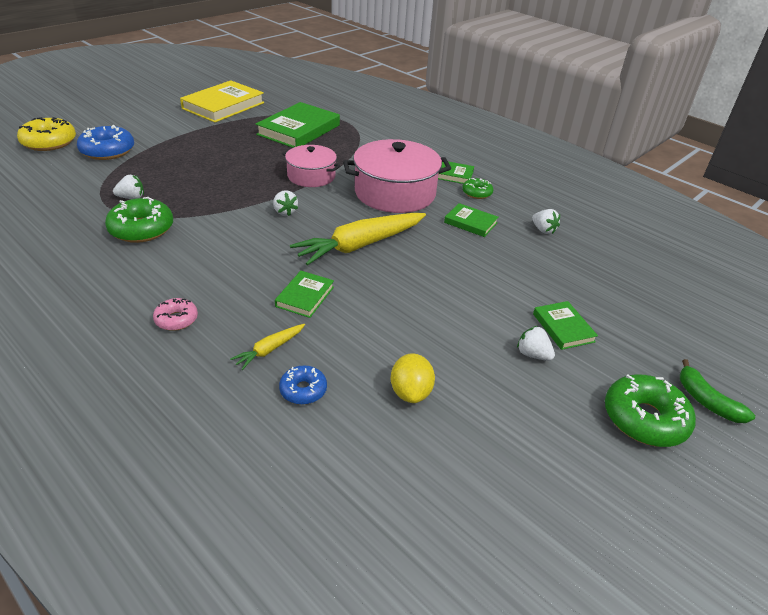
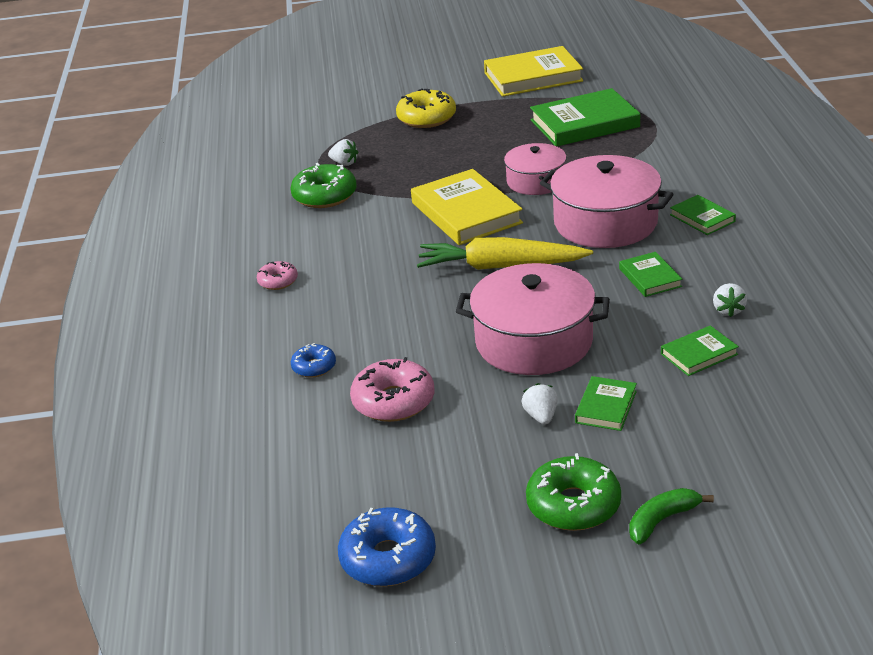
camera: 45 degrees right, 5 degrees down
(49, 142) = (327, 89): yellow donut -> yellow donut (426, 118)
(108, 151) = (368, 109): blue donut -> blue donut (388, 558)
(269, 350) = (321, 329): yellow carrot -> none
(285, 212) = (466, 213): white strawberry -> yellow book
(305, 296) = (396, 296): green book -> green book (699, 354)
(410, 392) = (393, 401): yellow lemon -> pink donut
(454, 296) = (534, 341): none -> pink pot
(477, 193) = (704, 247): green donut -> none
(706, 401) = (662, 520): green banana -> green banana turned 45 degrees clockwise

